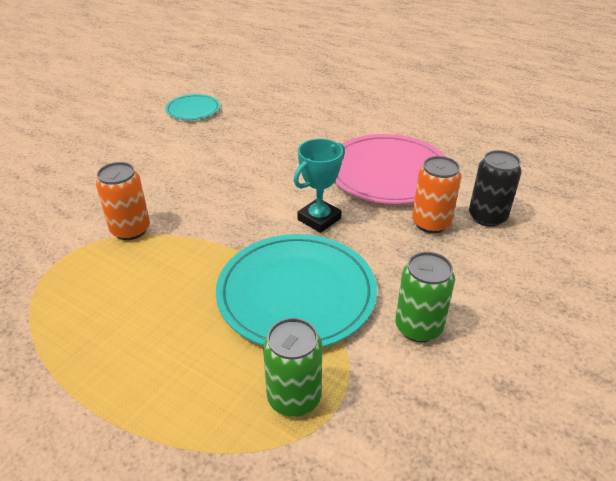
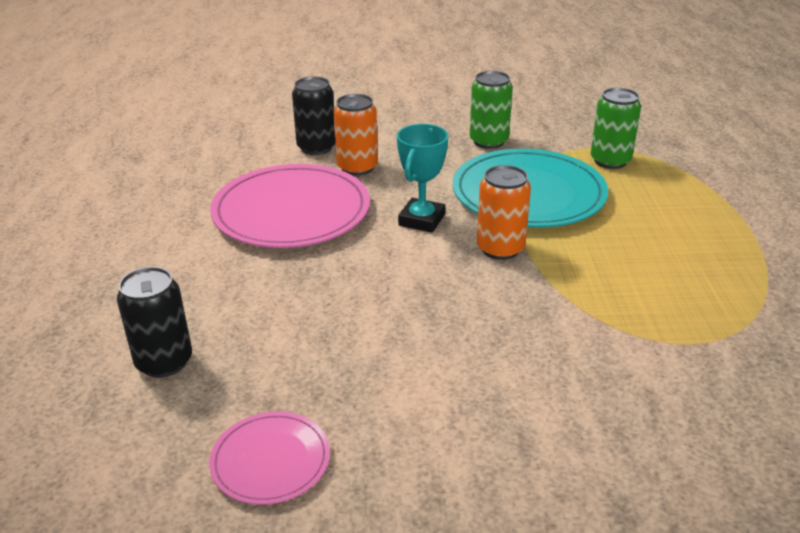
camera: 125 degrees left, 5 degrees down
(130, 230) = (595, 324): orange can -> orange can (500, 249)
(193, 110) = (270, 460): turquoise plate -> pink plate
(285, 103) = (164, 362): none -> black can
(319, 219) = (421, 220): turquoise trophy -> turquoise trophy turned 75 degrees counterclockwise

